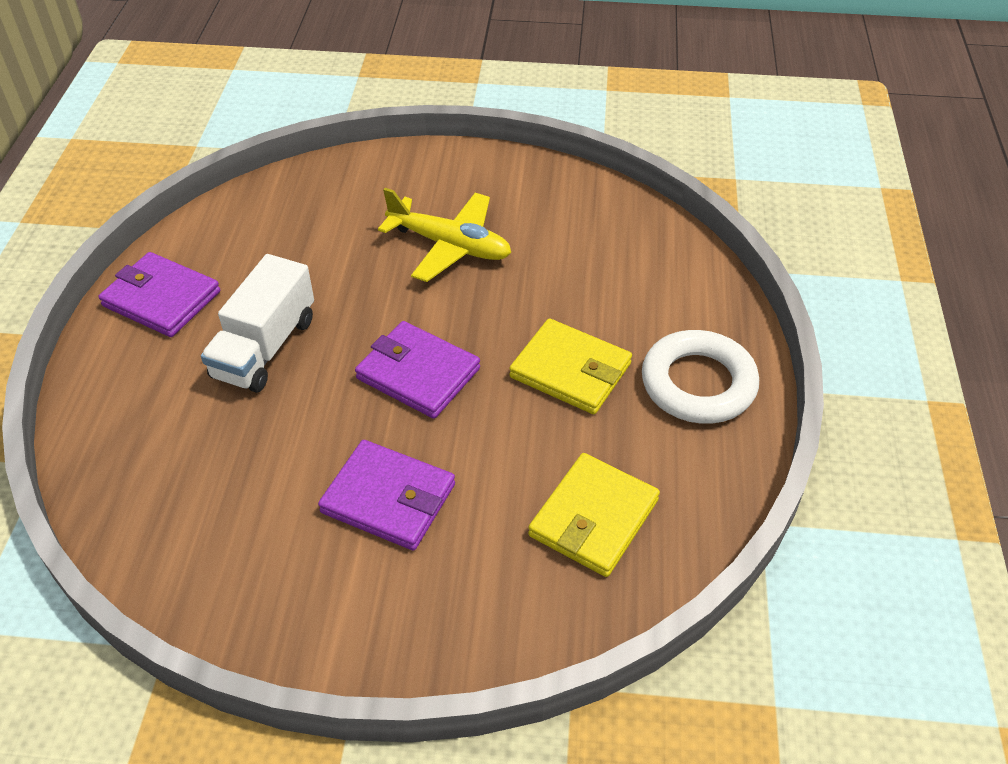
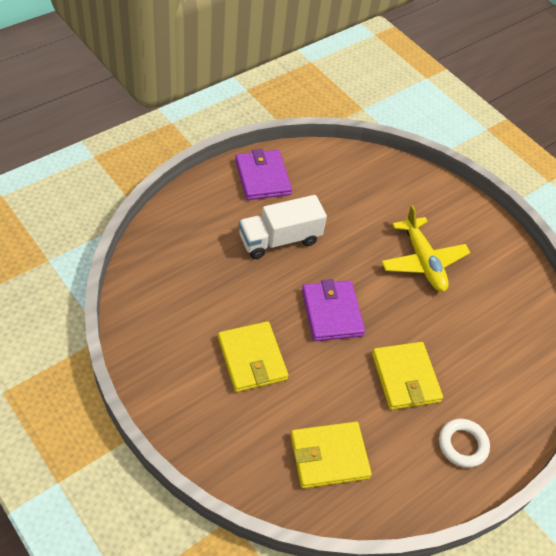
camera: 40 degrees right, 5 degrees up
(388, 498) = (252, 358): purple wallet -> yellow wallet
(698, 384) = (462, 445): white ring -> white ring, size x0.64

